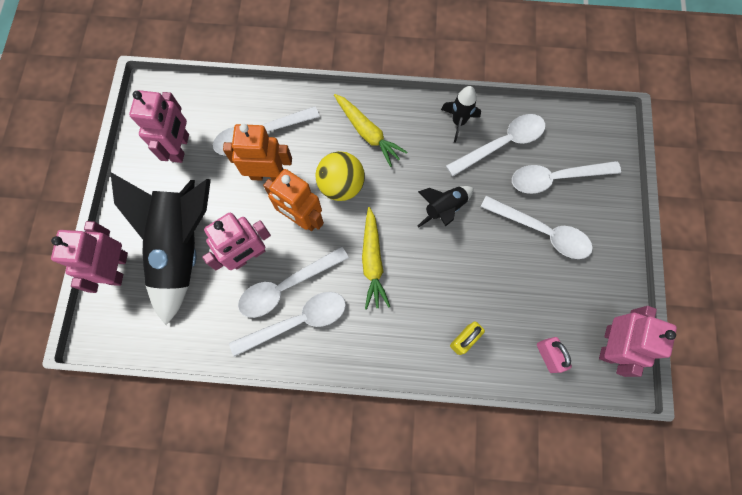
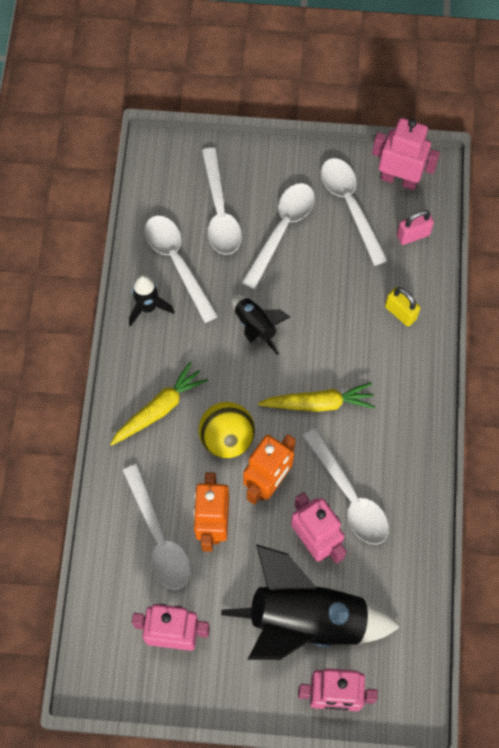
camera: 90 degrees left, 5 degrees down
(297, 322) = (389, 482): white spoon -> white spoon (350, 206)

